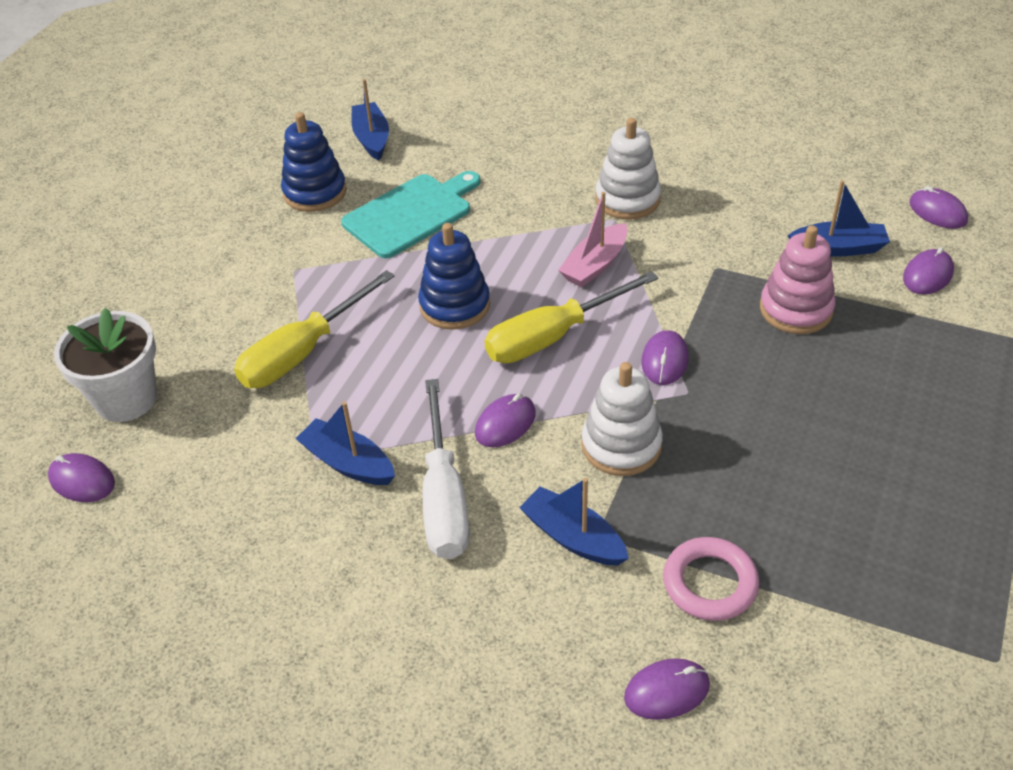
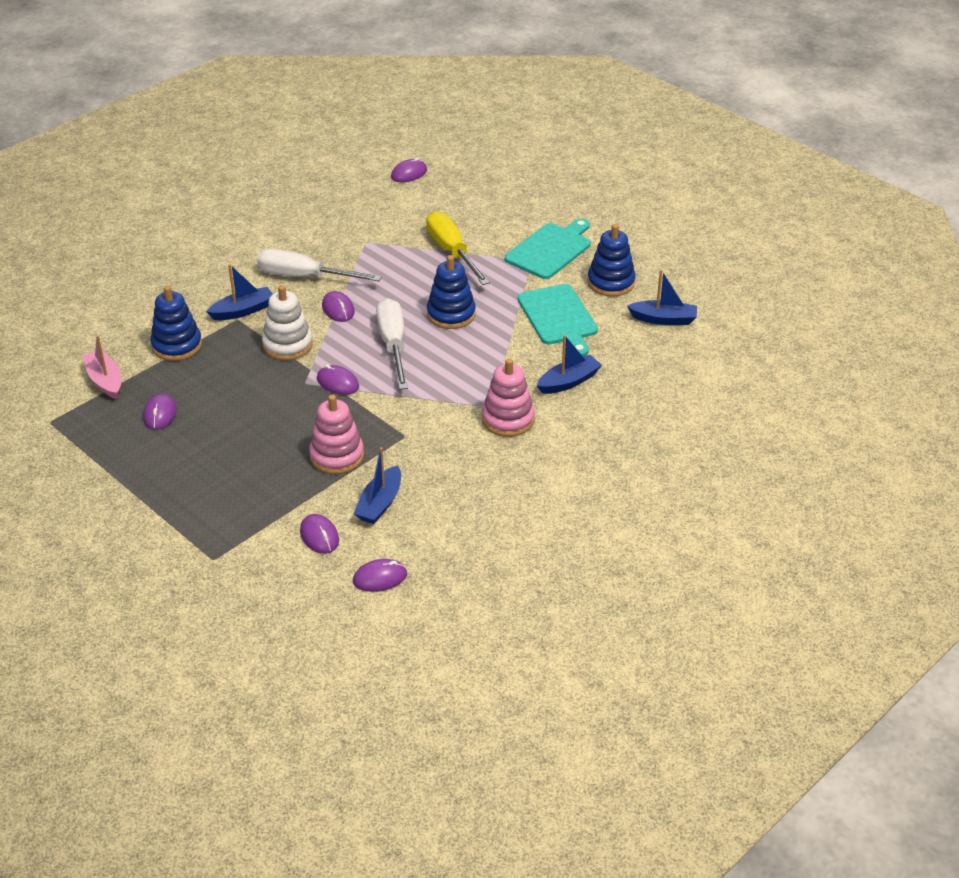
camera: 110 degrees right, 5 degrees down
(126, 398) = (459, 191): white flower pot -> none
(260, 260) = (550, 250): none -> turquoise cutting board
(348, 463) = (354, 252): blue boat -> blue boat (568, 382)
(553, 336) = (393, 345): yellow screwdriver -> white screwdriver
(595, 265) = (447, 382): pink boat -> pink boat (105, 381)
(627, 199) = (508, 419): white stacking toy -> pink stacking toy
(667, 691) = (136, 313): purple mouse -> purple mouse (160, 414)
(710, 583) = (177, 345): pink ring -> blue stacking toy

